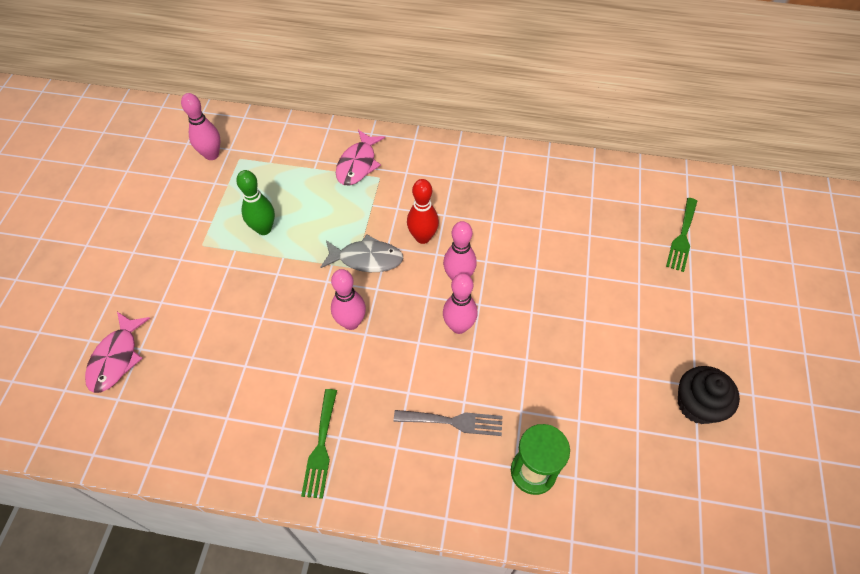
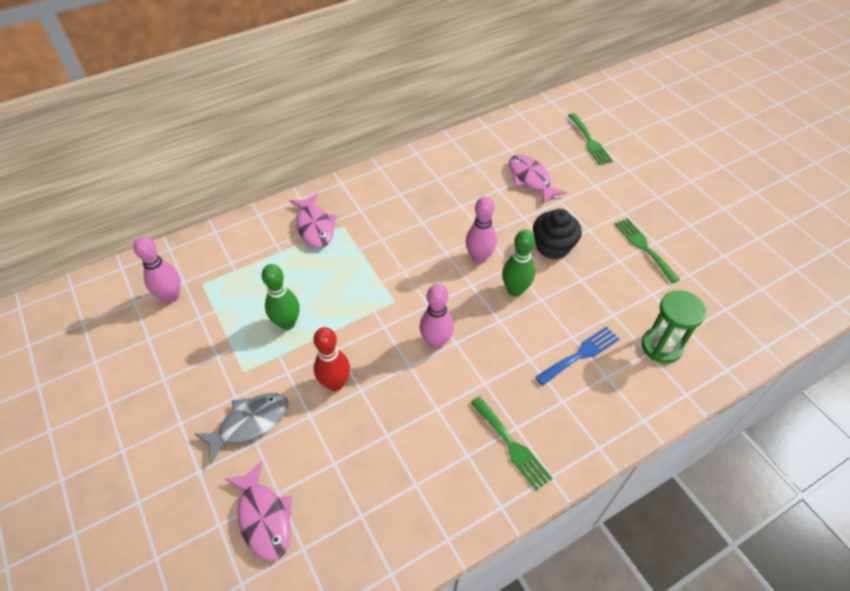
camera: 40 degrees left, 5 degrees down
(366, 259) = (398, 289): grey fish -> grey fish (250, 423)
(423, 237) = (423, 247): red bowling pin -> red bowling pin (335, 383)
(453, 421) = (580, 354): grey fork -> blue fork
(459, 326) = (515, 290): pink bowling pin -> green bowling pin
(581, 237) = (530, 179): none -> pink fish
(620, 373) = (644, 247): none -> green fork
(697, 405) = (703, 235): black cupcake -> black cupcake (552, 246)

